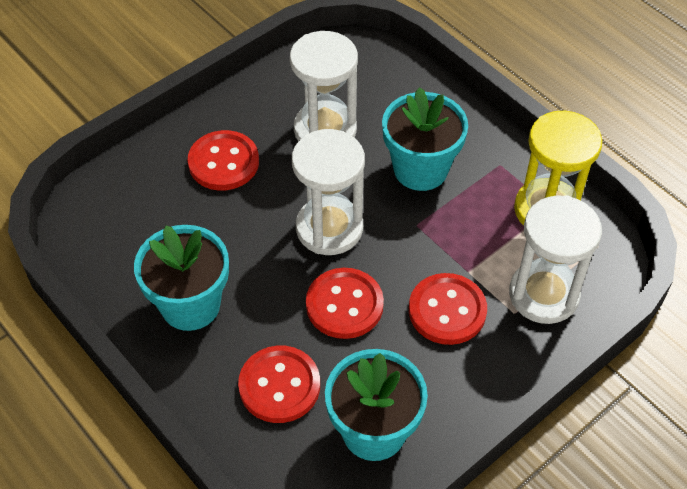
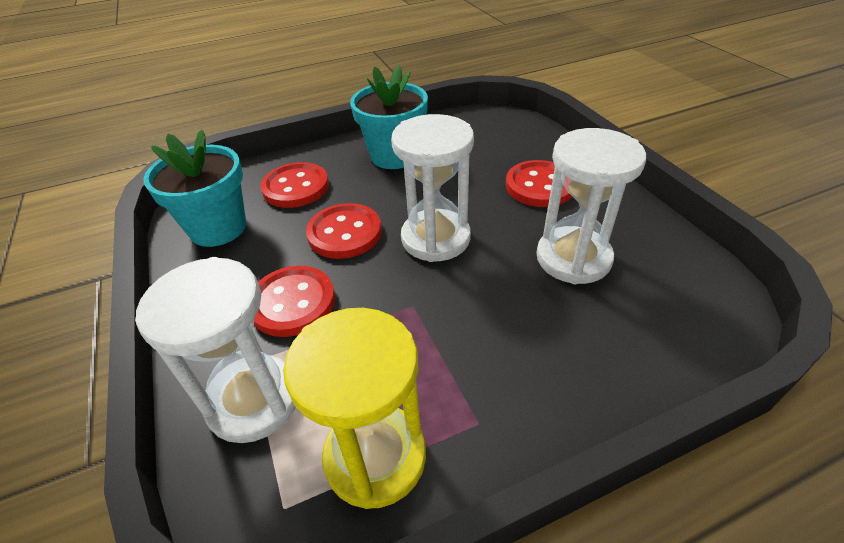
camera: 110 degrees right, 10 degrees down
(420, 169) = (493, 329): turquoise flower pot -> none

